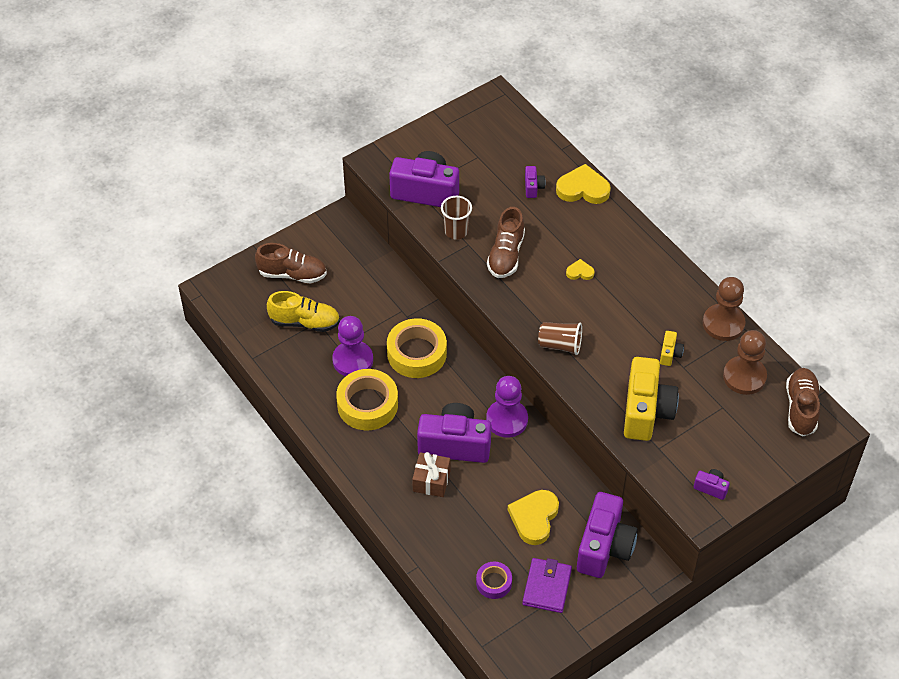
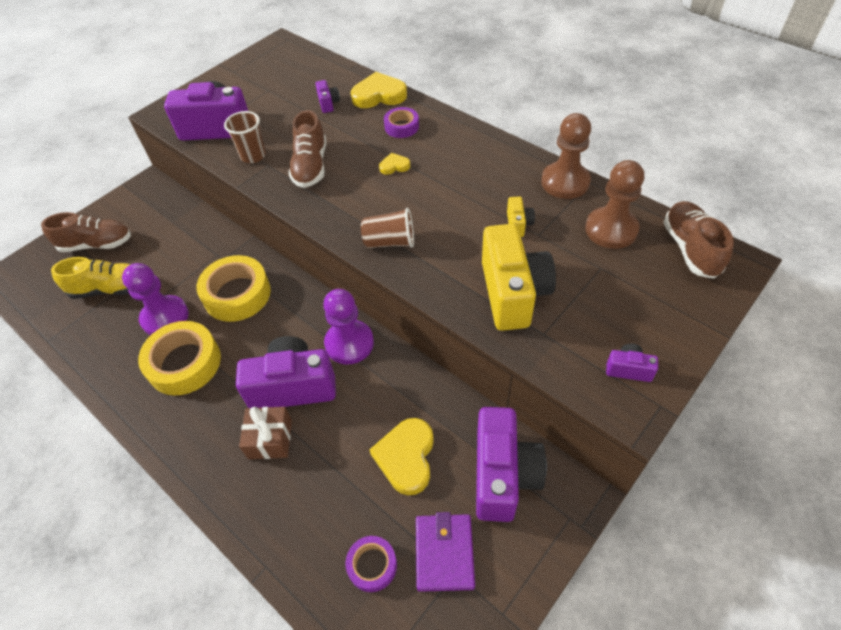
camera: 10 degrees left, 0 degrees up
(596, 231) = (401, 127): none -> purple tape

